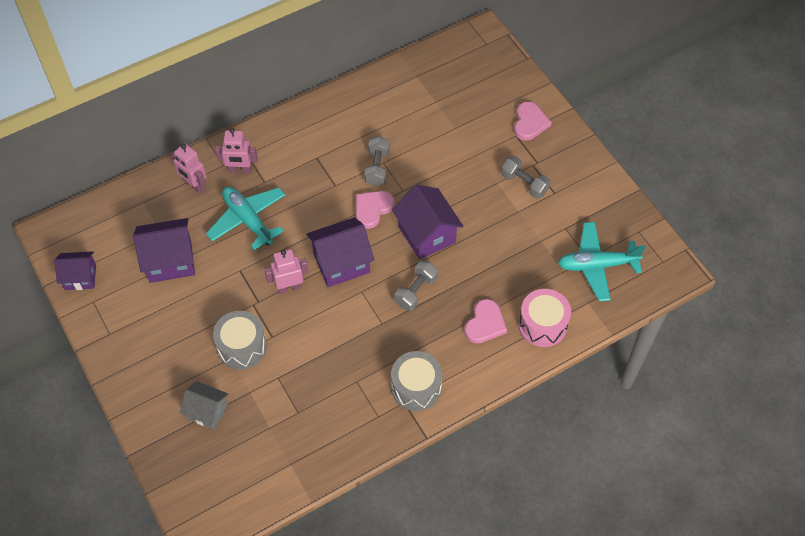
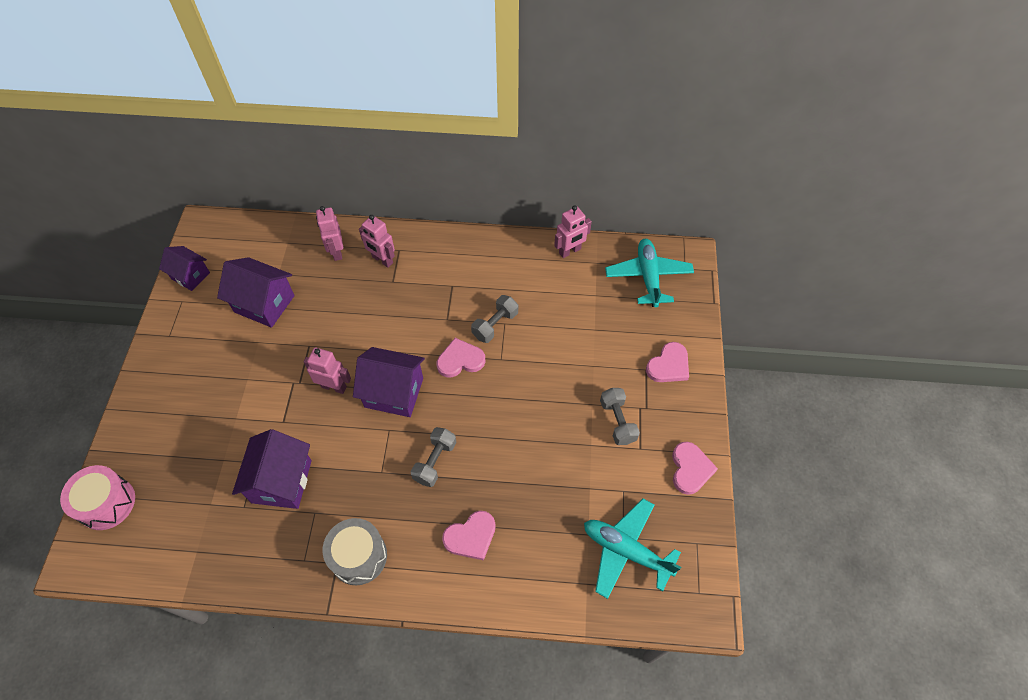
camera: 35 degrees right, 0 degrees up
(207, 412) = (177, 454): grey house -> none
(242, 347) = (252, 414): grey drum -> none
(248, 220) = (352, 306): turquoise plane -> turquoise plane (648, 277)
(388, 78) = (570, 251): none -> pink robot
(416, 291) = (435, 461): grey dumbbell -> grey dumbbell turned 45 degrees counterclockwise
(426, 234) = (488, 413): purple house -> purple house (282, 481)
(542, 325) = (524, 576): pink drum -> pink drum (107, 503)
(598, 186) = (690, 469): none -> pink heart

